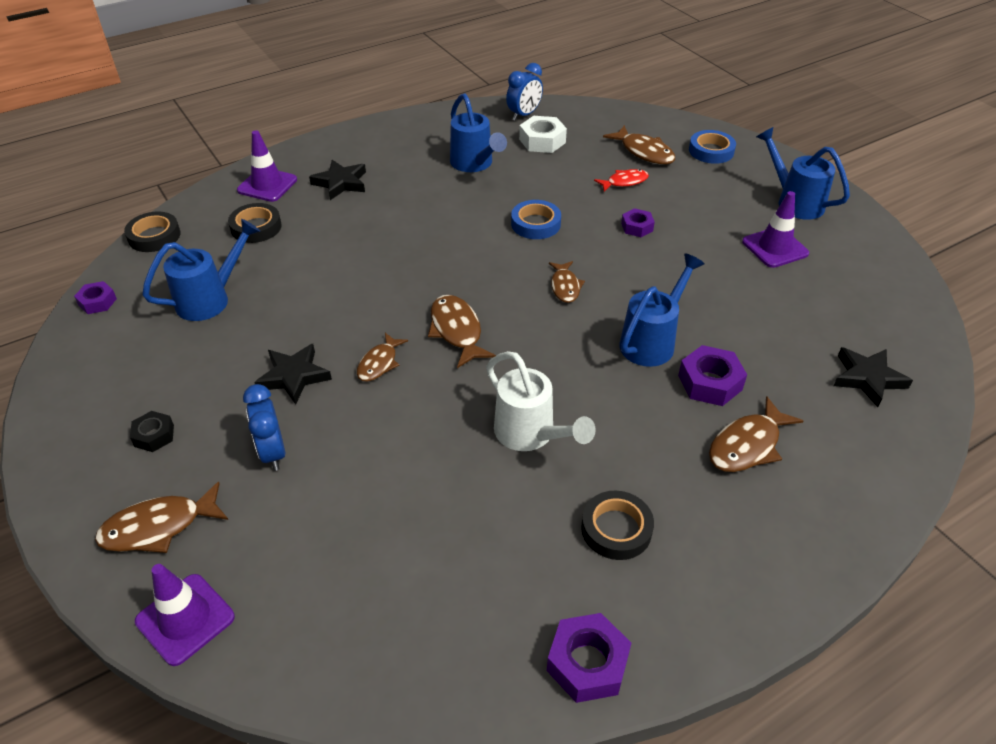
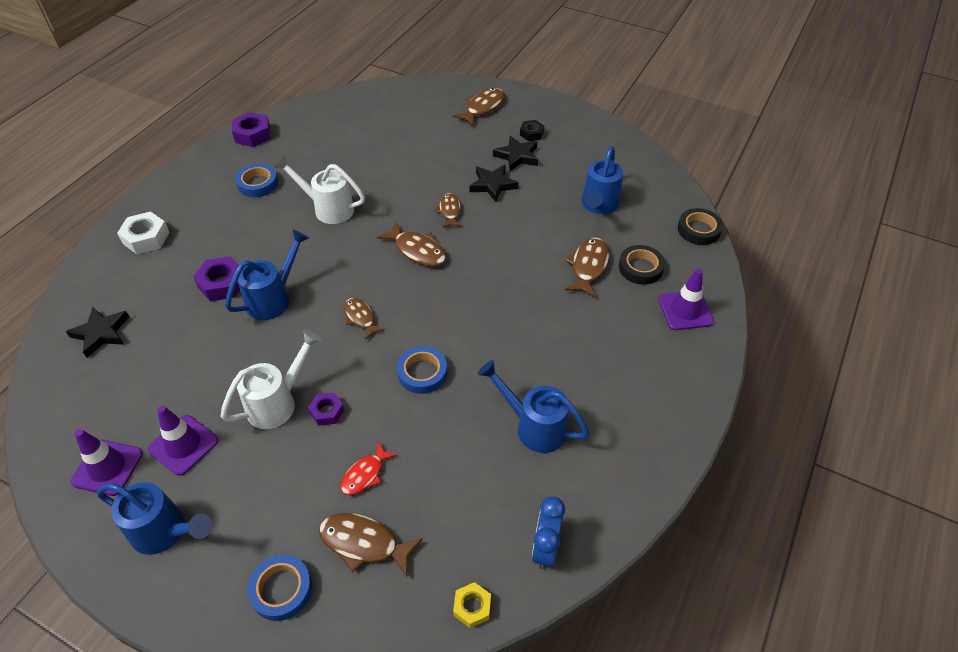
camera: 150 degrees right, 5 degrees up
(97, 302) = (662, 176): purple nut -> none
(185, 619) = (435, 90): purple traffic cone -> purple traffic cone (107, 467)
(273, 453) = (463, 149): blue clock -> none
(341, 183) = (629, 341): black star -> black star (517, 156)
(542, 141) = (491, 504): white nut -> white nut (146, 238)
(589, 110) = (472, 607): none -> yellow nut
(616, 529) = (258, 184): black tape -> blue tape
(652, 341) = (273, 298): blue watering can -> blue watering can turned 150 degrees counterclockwise
(679, 248) = (277, 402): none -> white watering can
(747, 445) = (189, 252): brown fish -> brown fish (588, 267)

